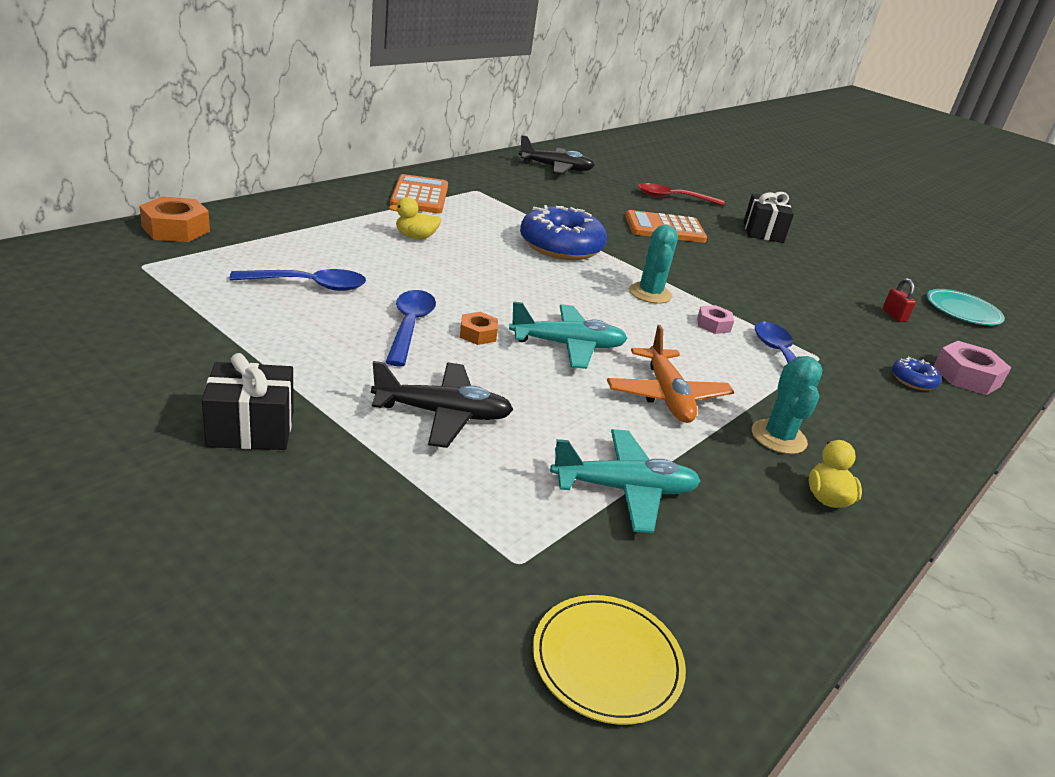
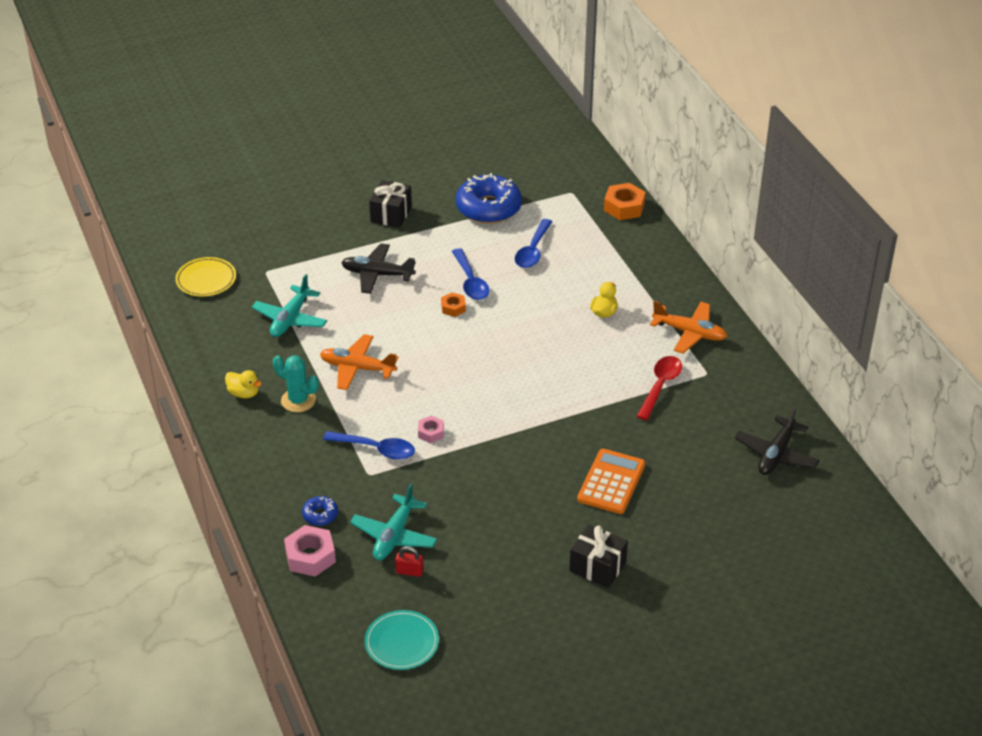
camera: 120 degrees right, 10 degrees up
(410, 326) = (470, 282): blue spoon -> blue spoon turned 45 degrees clockwise
(419, 196) = (689, 333): orange calculator -> orange plane
(442, 414) = (377, 274): black plane -> black plane turned 75 degrees clockwise
(561, 246) = (578, 391): blue donut -> blue donut (488, 208)
(567, 345) = (427, 344): turquoise plane -> turquoise plane (394, 535)
(650, 293) = (486, 415): turquoise cactus -> none
(673, 198) = (693, 527): red spoon -> red spoon (660, 386)

